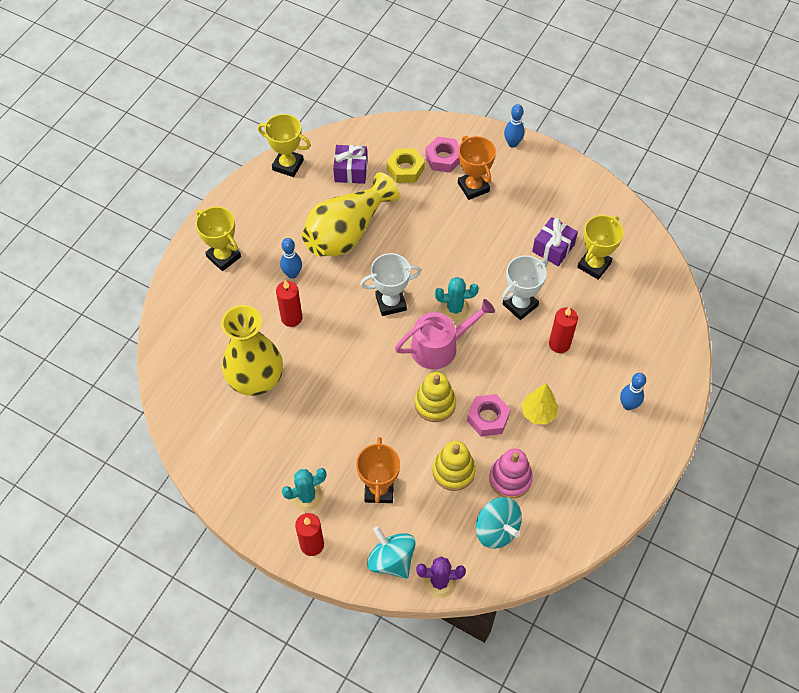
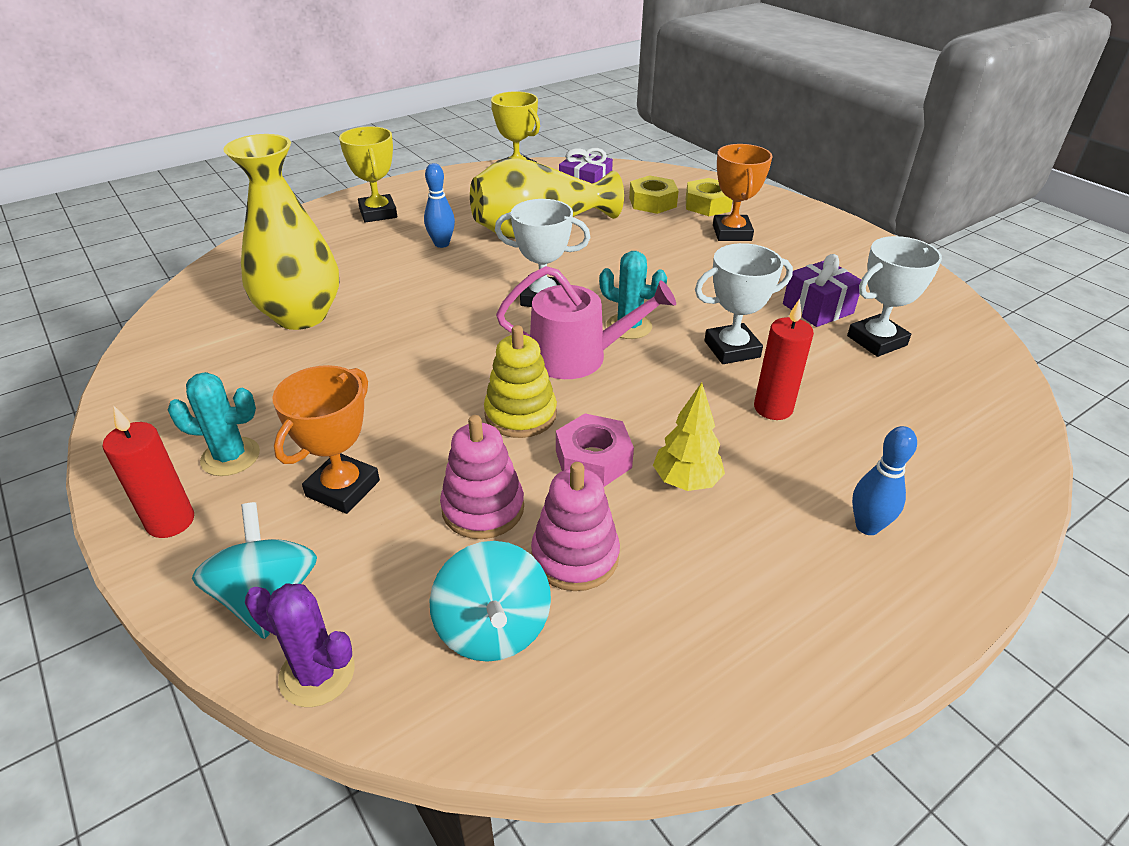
camera: 25 degrees right, 20 degrees down
(291, 318) = (403, 277): red candle -> none
(443, 158) = (707, 205): pink nut -> yellow nut
(453, 471) = (483, 508): yellow stacking toy -> pink stacking toy
(512, 143) = (808, 213): blue bowling pin -> none
(594, 265) = (876, 341): yellow trophy -> white trophy

